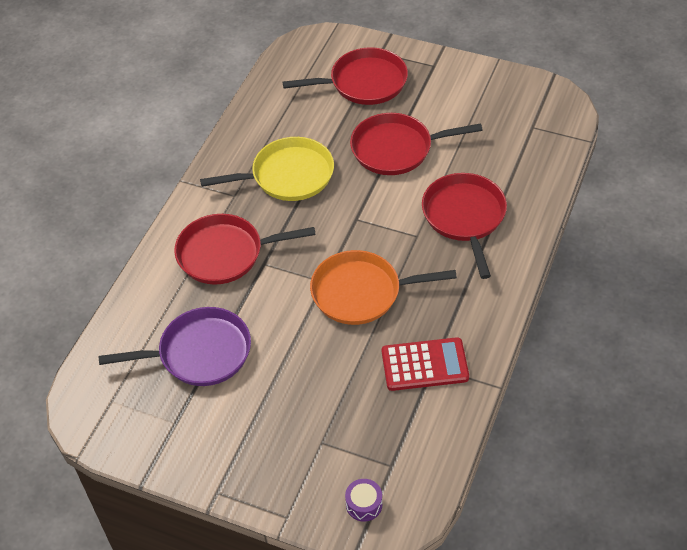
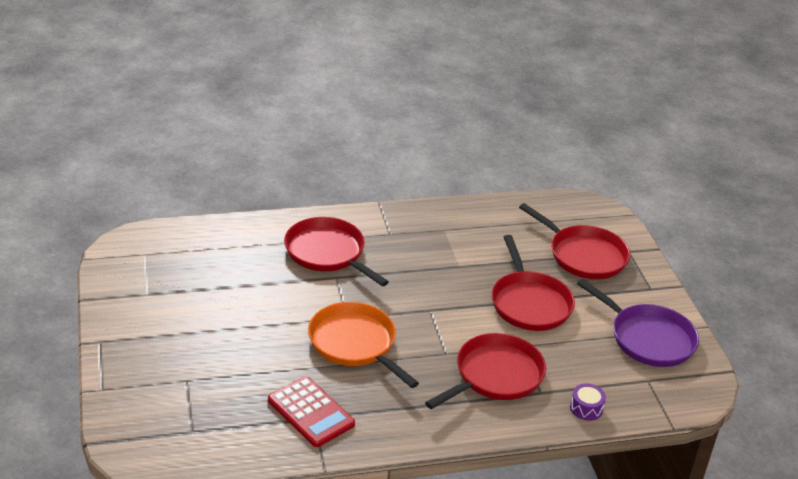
camera: 50 degrees right, 15 degrees down
(200, 353) = (222, 279): purple pan -> purple pan (648, 338)
(288, 175) = (438, 254): yellow pan -> none
(364, 504) = (142, 430): purple drum -> purple drum (586, 408)
(396, 149) = (529, 303): red pan -> red pan turned 150 degrees counterclockwise

